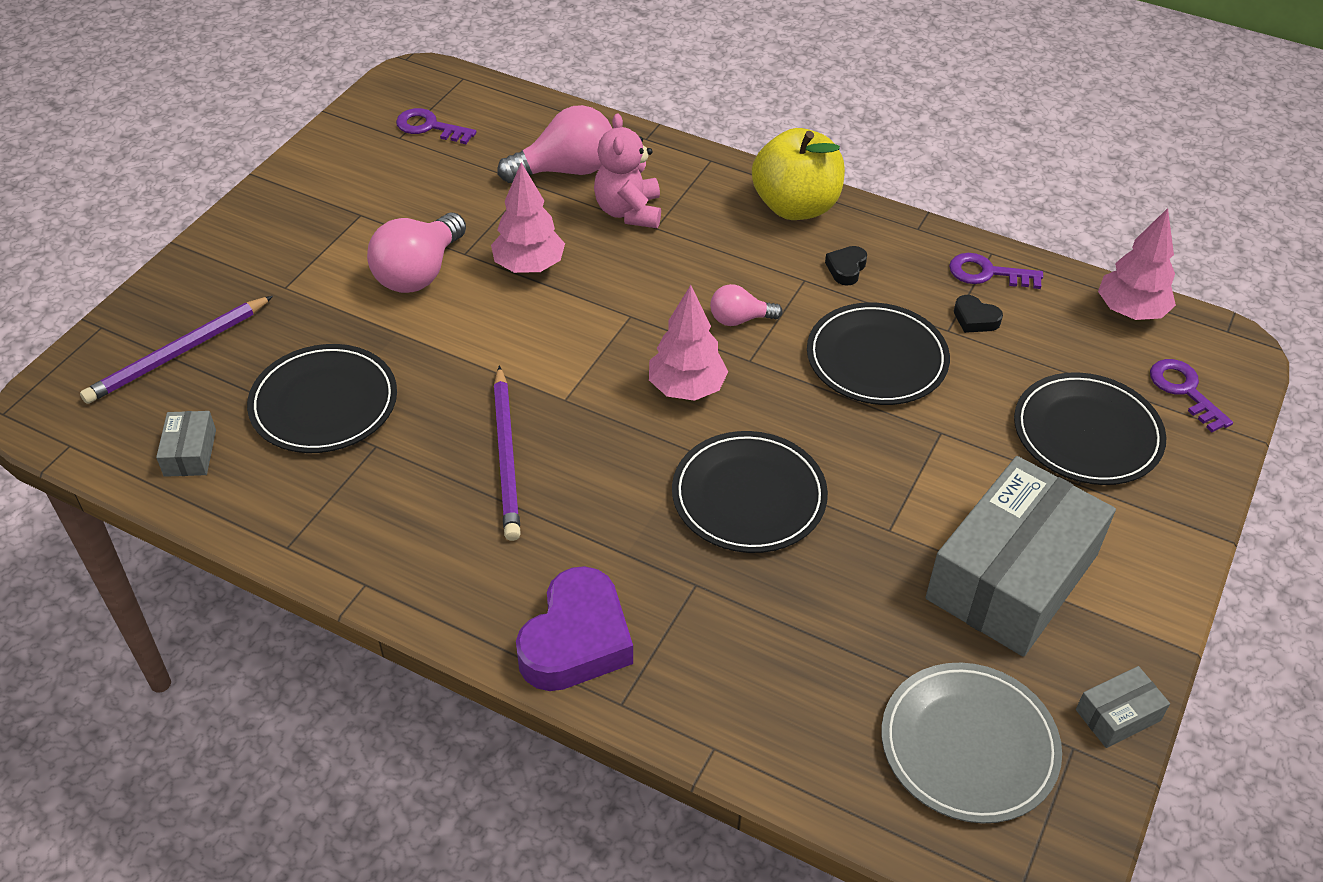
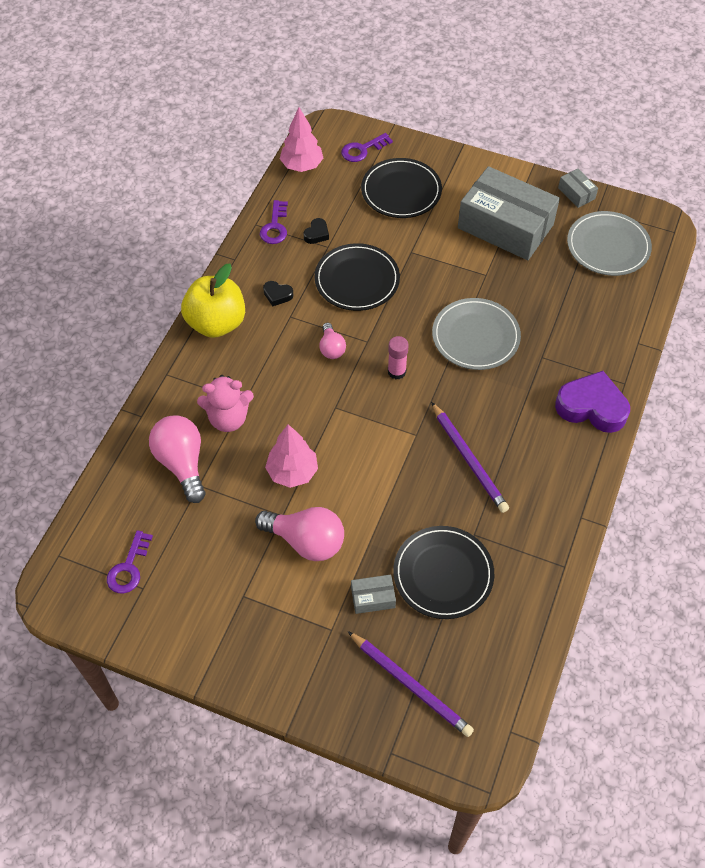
camera: 95 degrees left, 10 degrees up
(190, 453) = (502, 647): grey box -> grey box (373, 598)
(507, 456) = (469, 459): purple pencil -> purple pencil turned 75 degrees clockwise
(686, 389) = (396, 371): pink tree -> pink glue stick
(749, 496) = (475, 336): black plate -> grey plate

